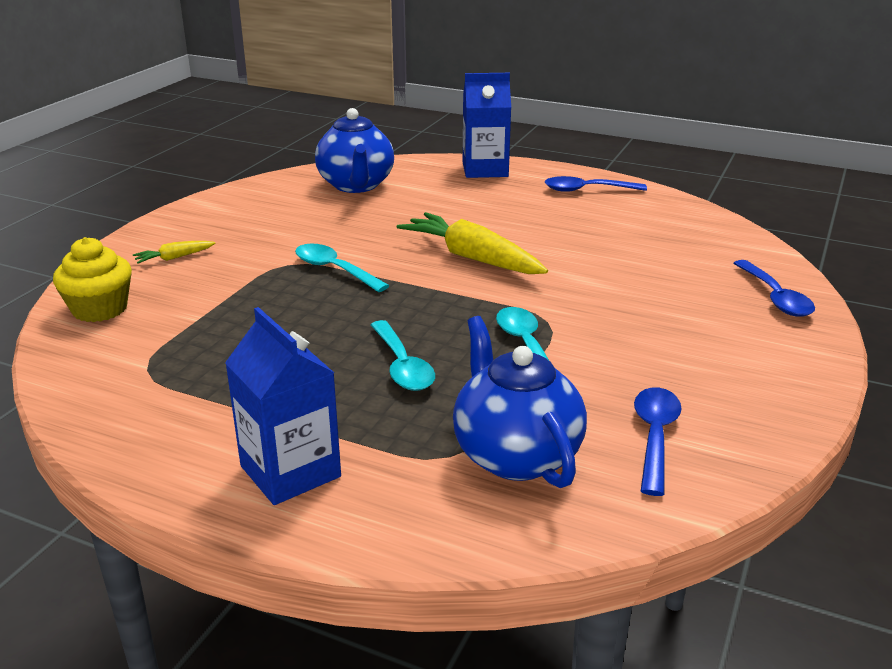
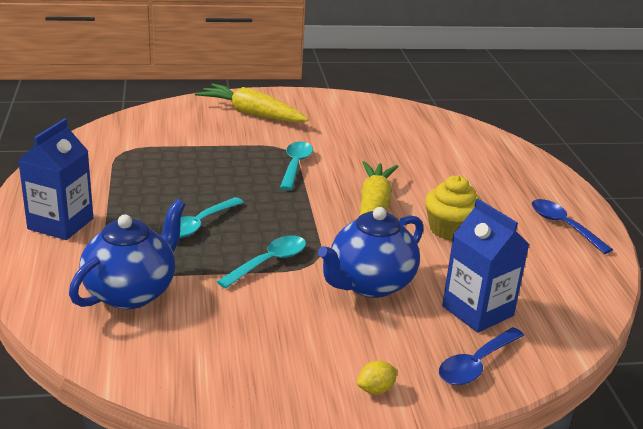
camera: 55 degrees right, 0 degrees up
(100, 309) = (172, 116): yellow cupcake -> yellow cupcake (450, 229)
(174, 258) = (251, 114): yellow carrot -> yellow carrot, size x2.20
(356, 185) = (429, 134): blue teapot -> blue teapot (370, 284)
(485, 170) = (533, 172): blue carton -> blue carton (477, 311)
(655, 437) = (196, 343): blue spoon -> none
(790, 356) = (376, 389): none -> yellow lemon

